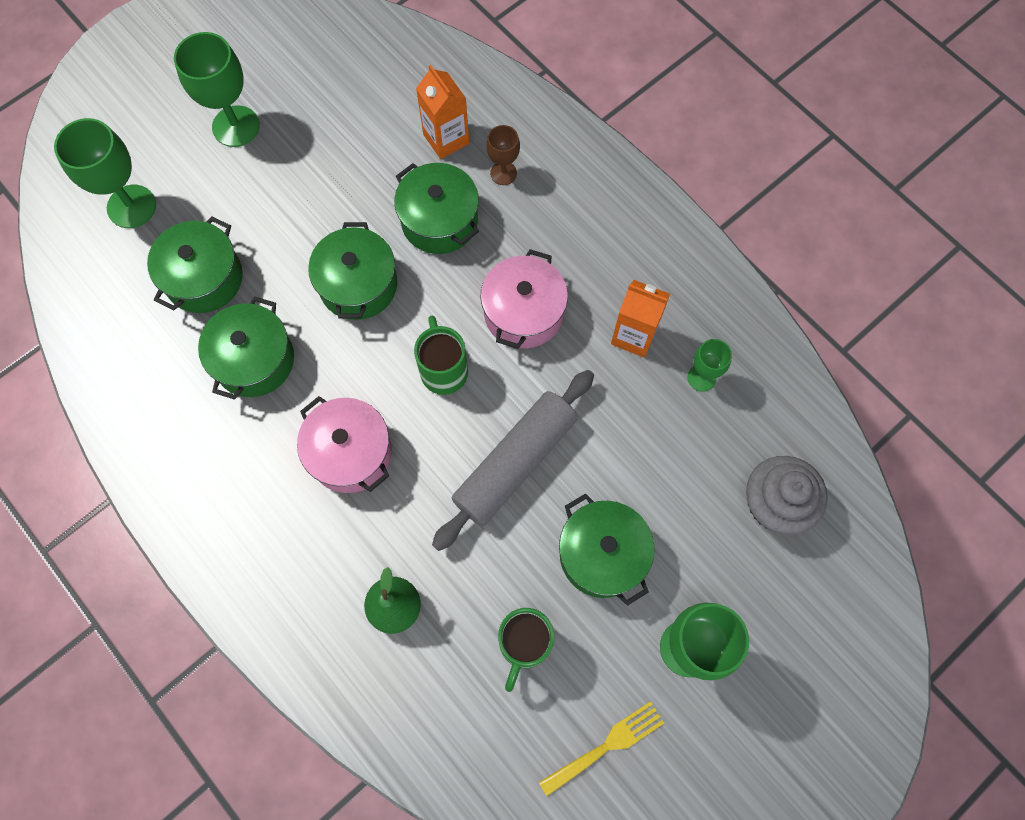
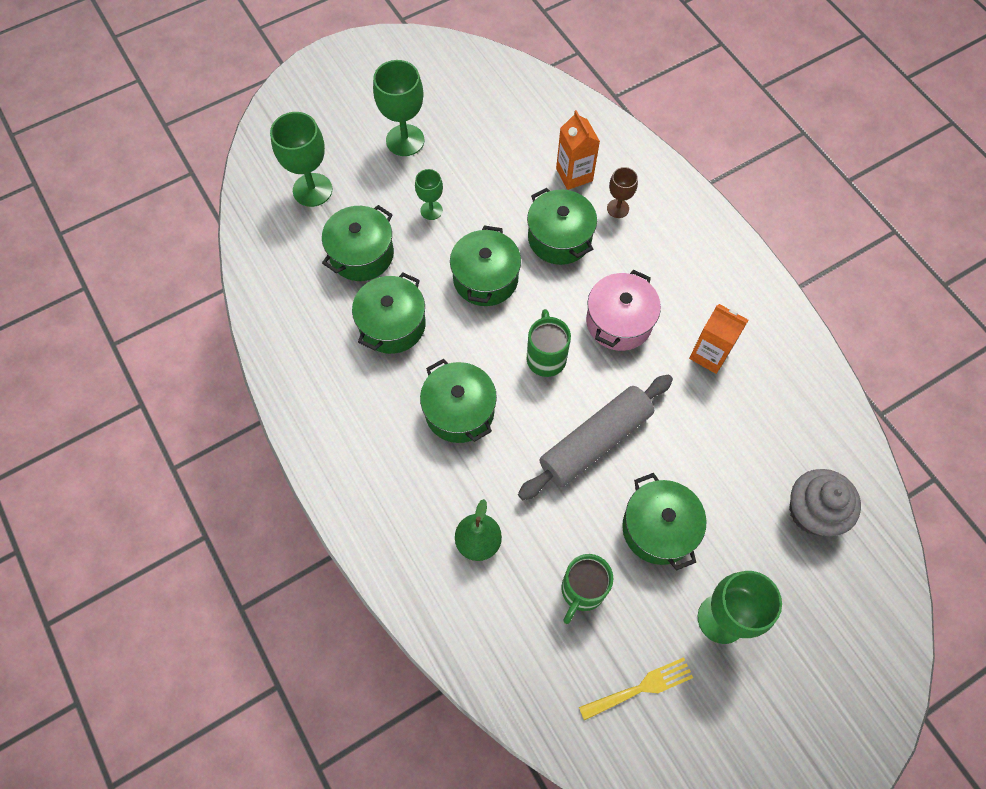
camera: 10 degrees right, 5 degrees down
(350, 453) = (459, 411): pink pot -> green pot
(701, 378) = (762, 398): green goblet -> green goblet (431, 210)

